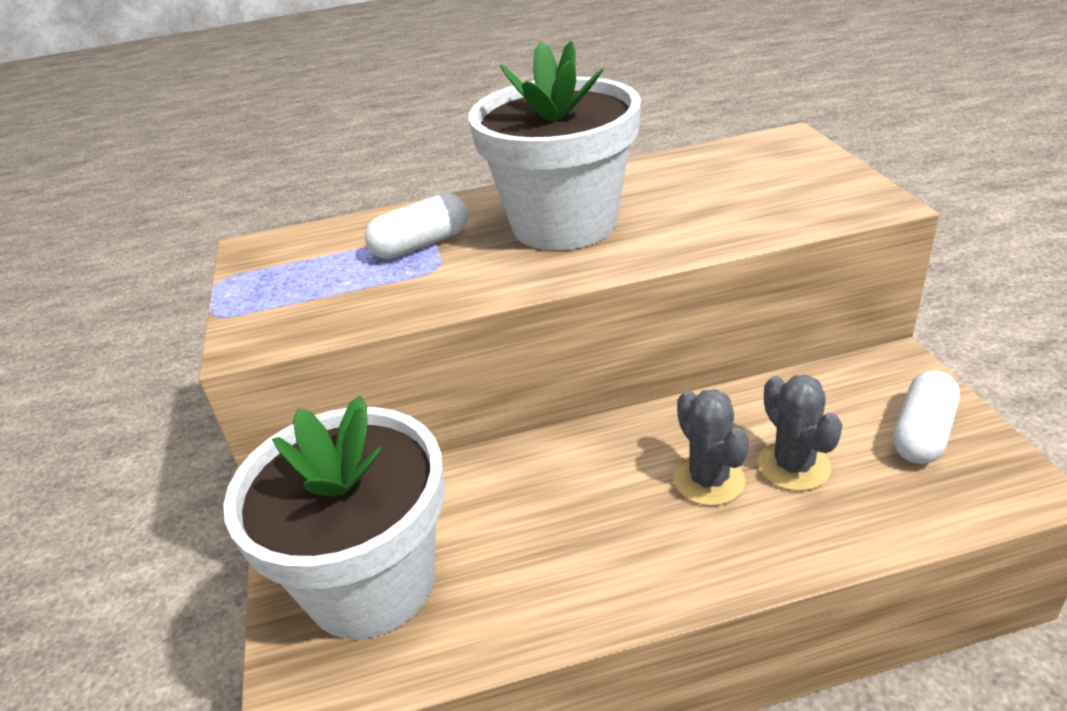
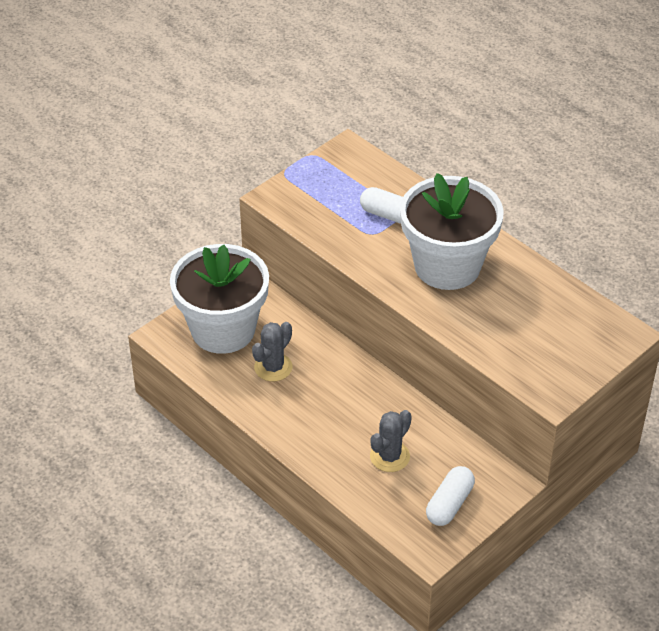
camera: 55 degrees right, 10 degrees up
(709, 480) = (358, 426): grey cactus -> grey cactus (273, 367)
(922, 433) = (449, 504): white capsule -> white capsule turned 60 degrees counterclockwise

